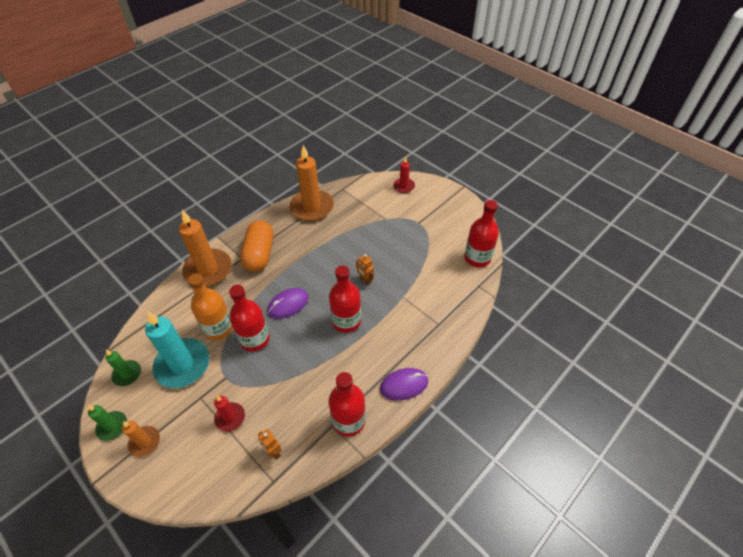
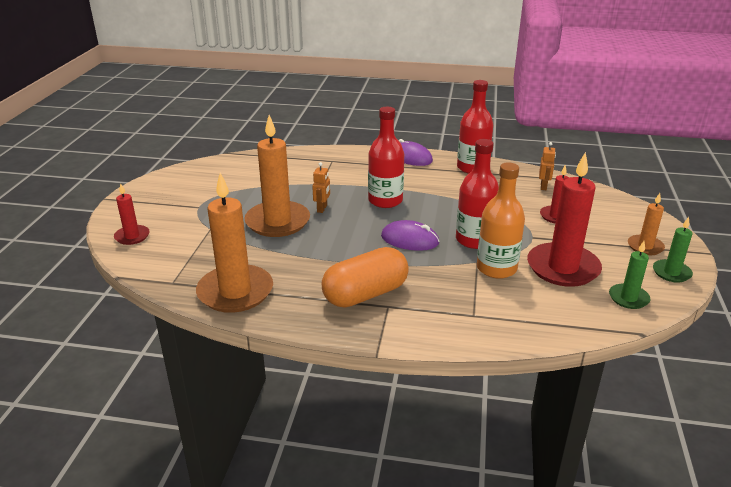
camera: 125 degrees left, 20 degrees down
(182, 365) = (563, 268): turquoise candle -> red candle
(208, 270) = (439, 323): orange candle -> orange candle (277, 222)
(477, 258) = (227, 163): red bottle -> none

